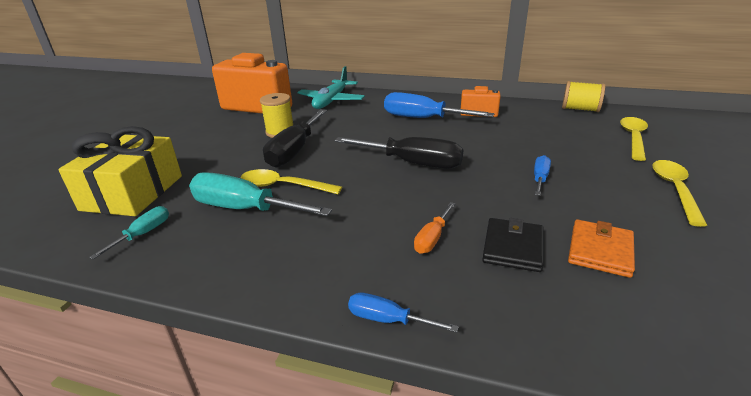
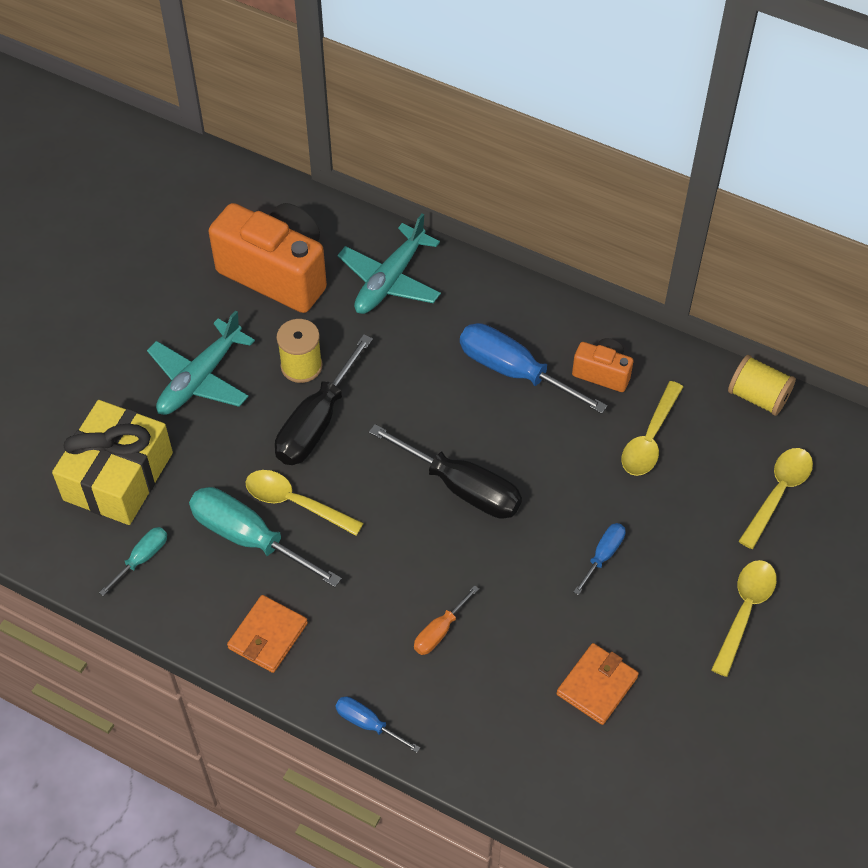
camera: 10 degrees right, 25 degrees up
(207, 144) = (200, 379): none -> turquoise plane
(266, 266) = (268, 636): none -> orange wallet
(513, 247) = (514, 662): black wallet -> none
(528, 129) = (650, 438): none -> yellow spoon

